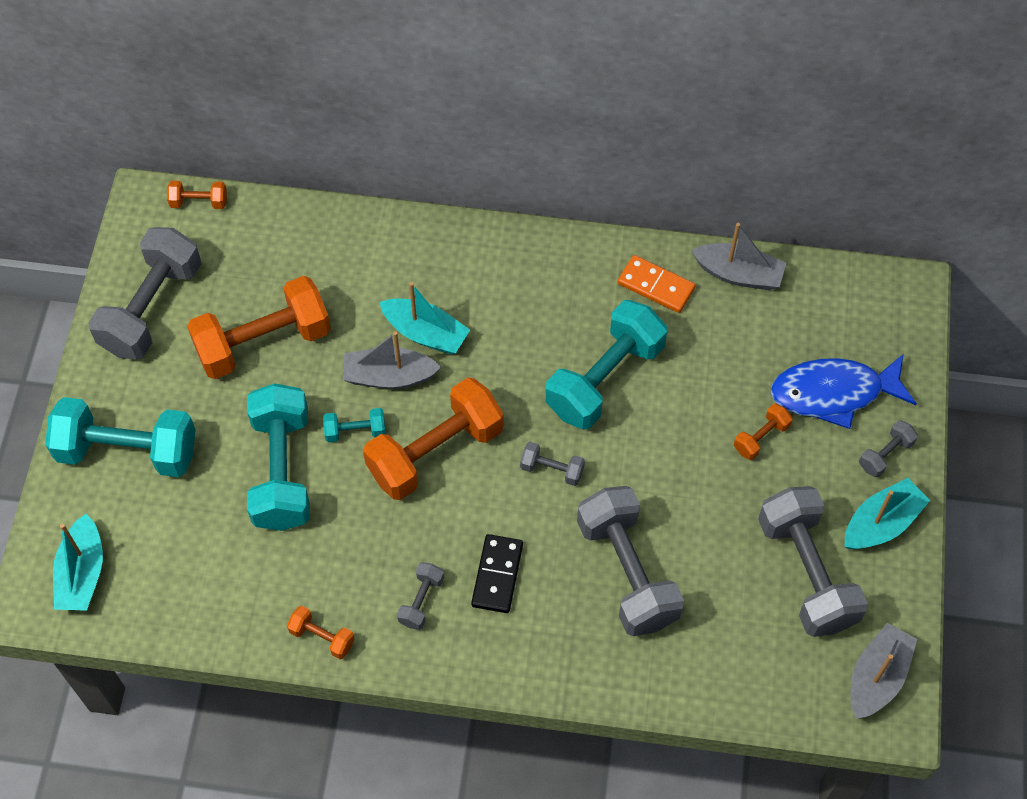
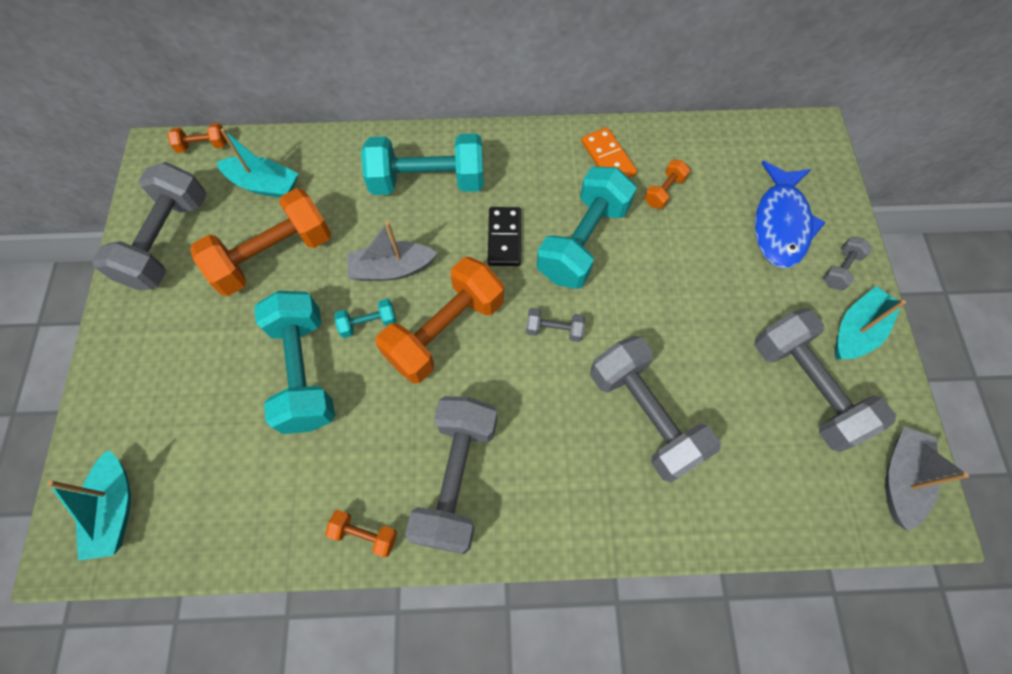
camera: 10 degrees left, 5 degrees up
(128, 451) = (154, 377): turquoise dumbbell -> turquoise dumbbell (428, 181)
(421, 601) = (456, 478): grey dumbbell -> grey dumbbell, size x2.23
(425, 333) = (418, 226): turquoise boat -> turquoise boat (264, 185)
(497, 575) = (524, 439): black domino -> black domino (504, 238)
(656, 286) = (608, 158): orange domino -> orange domino turned 45 degrees clockwise
(738, 274) = (673, 139): grey boat -> none
(761, 437) = (730, 271): orange dumbbell -> orange dumbbell (664, 191)
(833, 393) = (780, 224): blue fish -> blue fish turned 60 degrees counterclockwise

